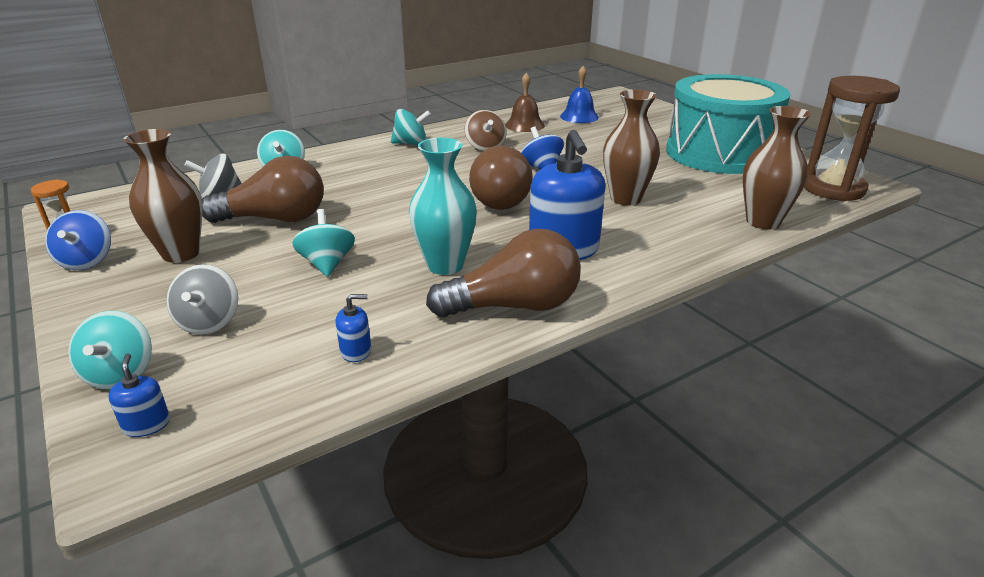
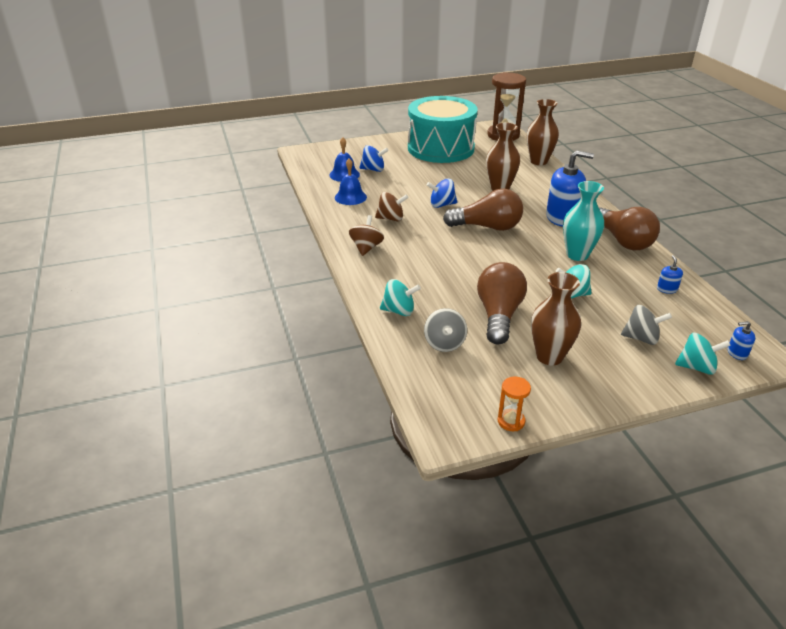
camera: 75 degrees left, 5 degrees up
(87, 261) = (556, 403): blue spinning top -> blue spinning top (373, 169)
(411, 144) = (366, 248): turquoise spinning top -> brown spinning top
(513, 306) = (622, 241): brown light bulb -> brown light bulb turned 150 degrees clockwise
(524, 125) = (350, 197): brown bell -> blue bell

